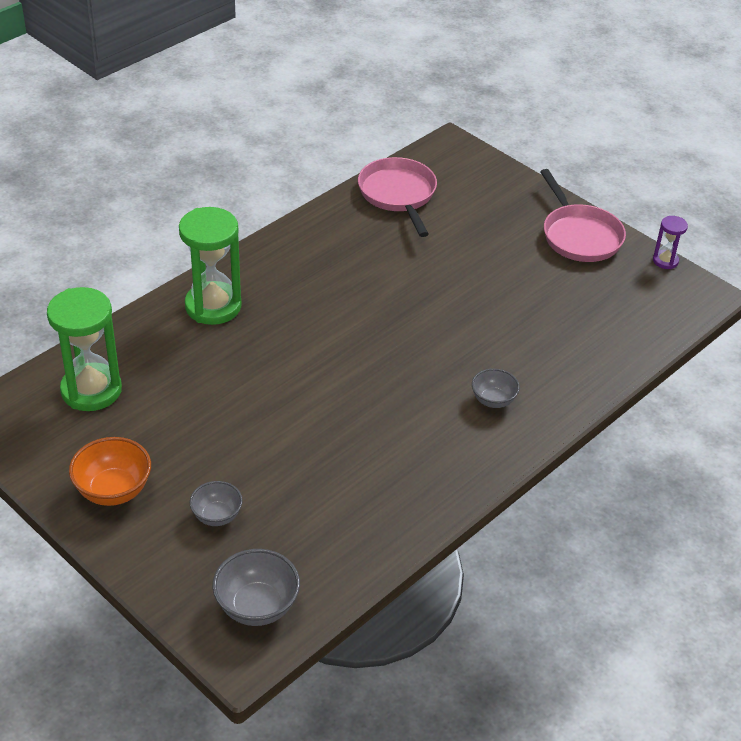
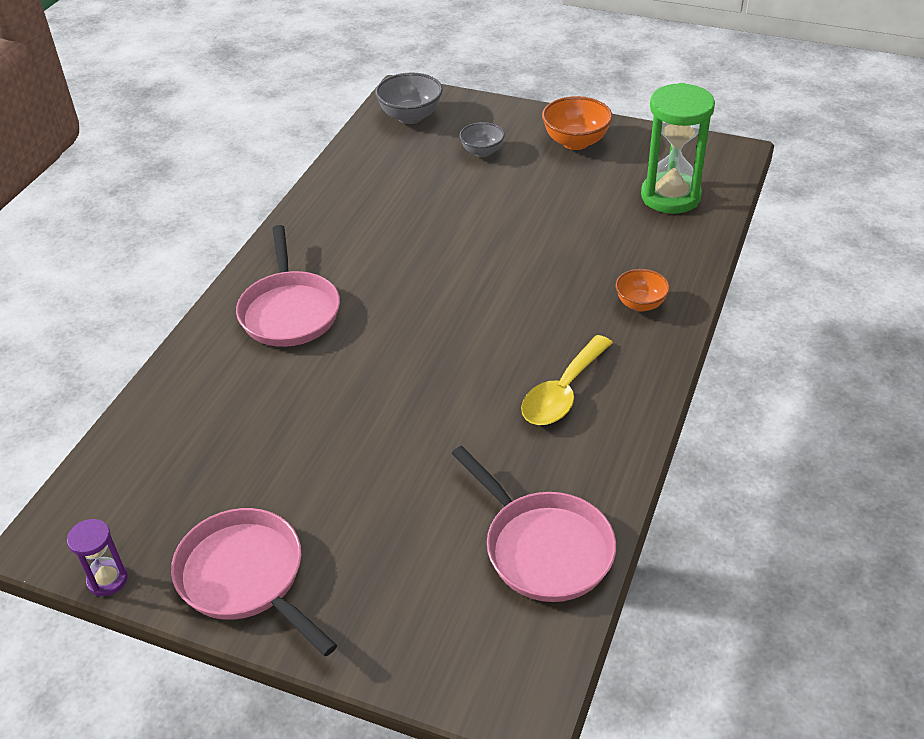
camera: 160 degrees right, 0 degrees up
(213, 306) = (640, 304): green hourglass -> orange bowl
(322, 267) = (563, 393): none -> yellow spoon
(493, 400) = (289, 311): grey bowl -> pink pan

